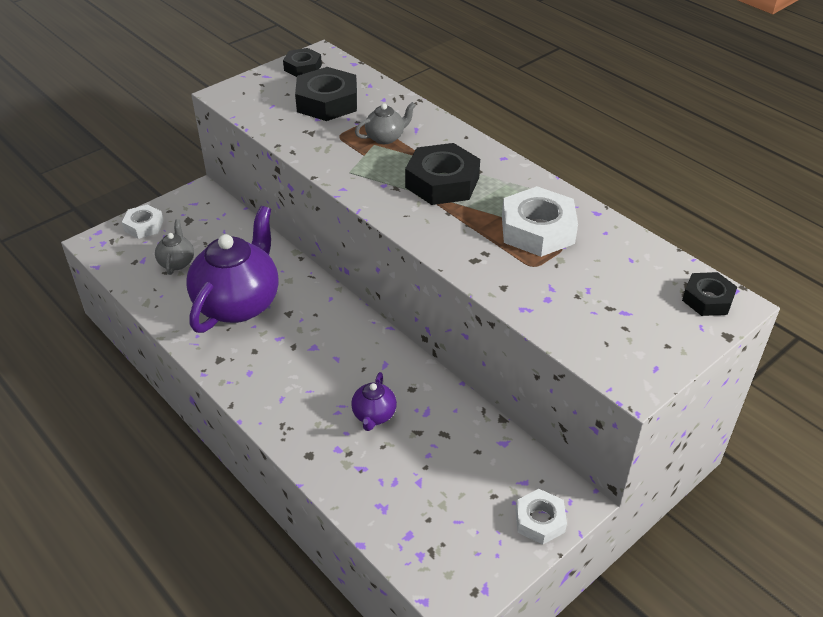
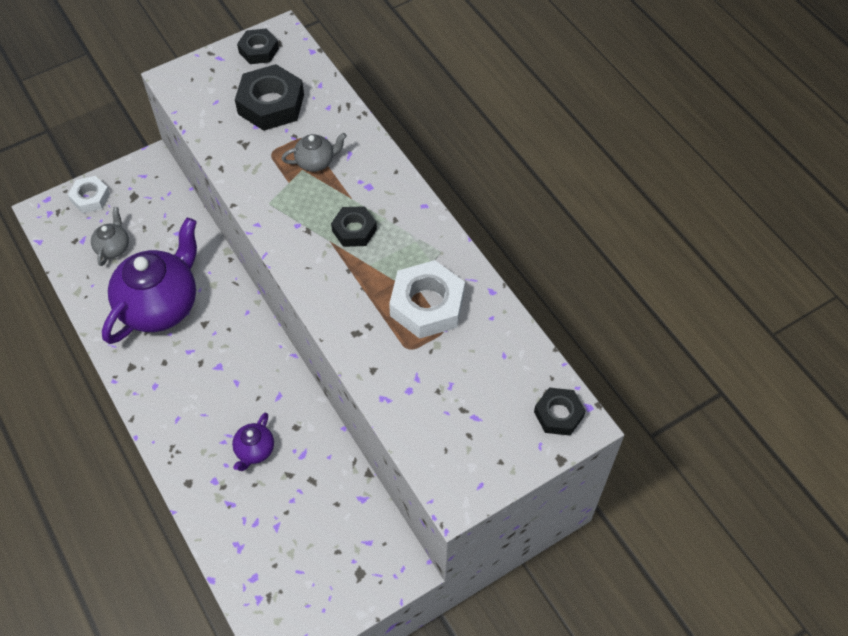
camera: 10 degrees right, 15 degrees up
(442, 182) = (354, 230): black nut -> black nut, size x0.60
(539, 520) = (370, 583): white nut -> none

